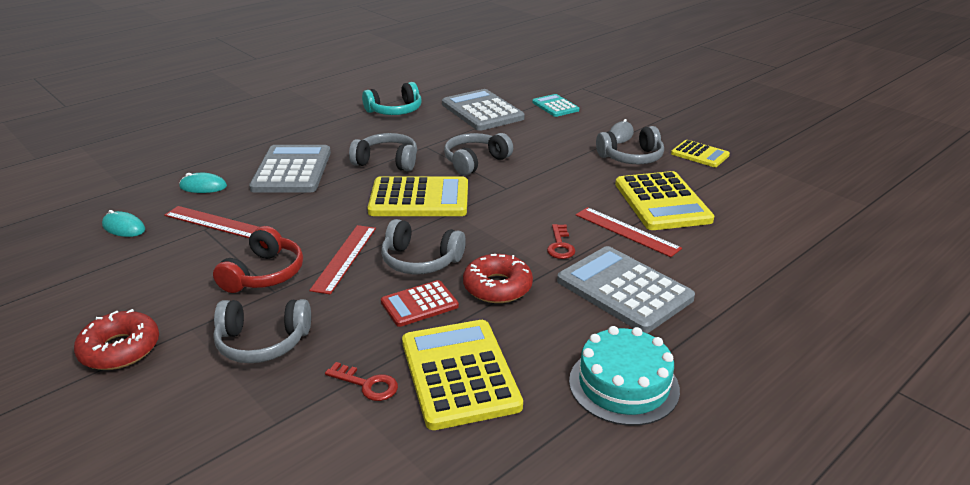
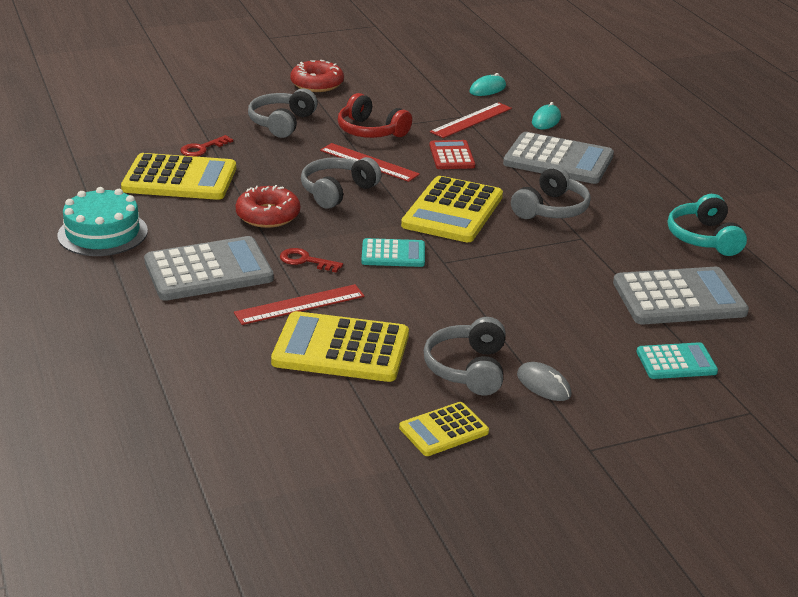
camera: 110 degrees right, 0 degrees up
(419, 304) = (275, 180): red calculator -> red calculator (452, 156)
(475, 161) = (521, 258): grey headphones -> none
(513, 209) = (393, 254): none -> turquoise calculator

